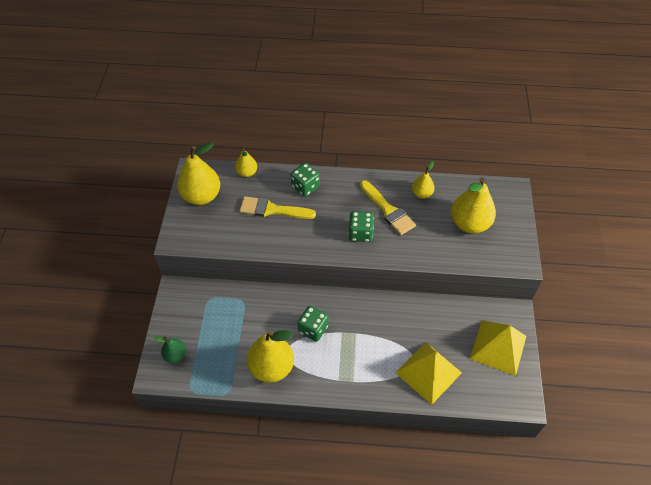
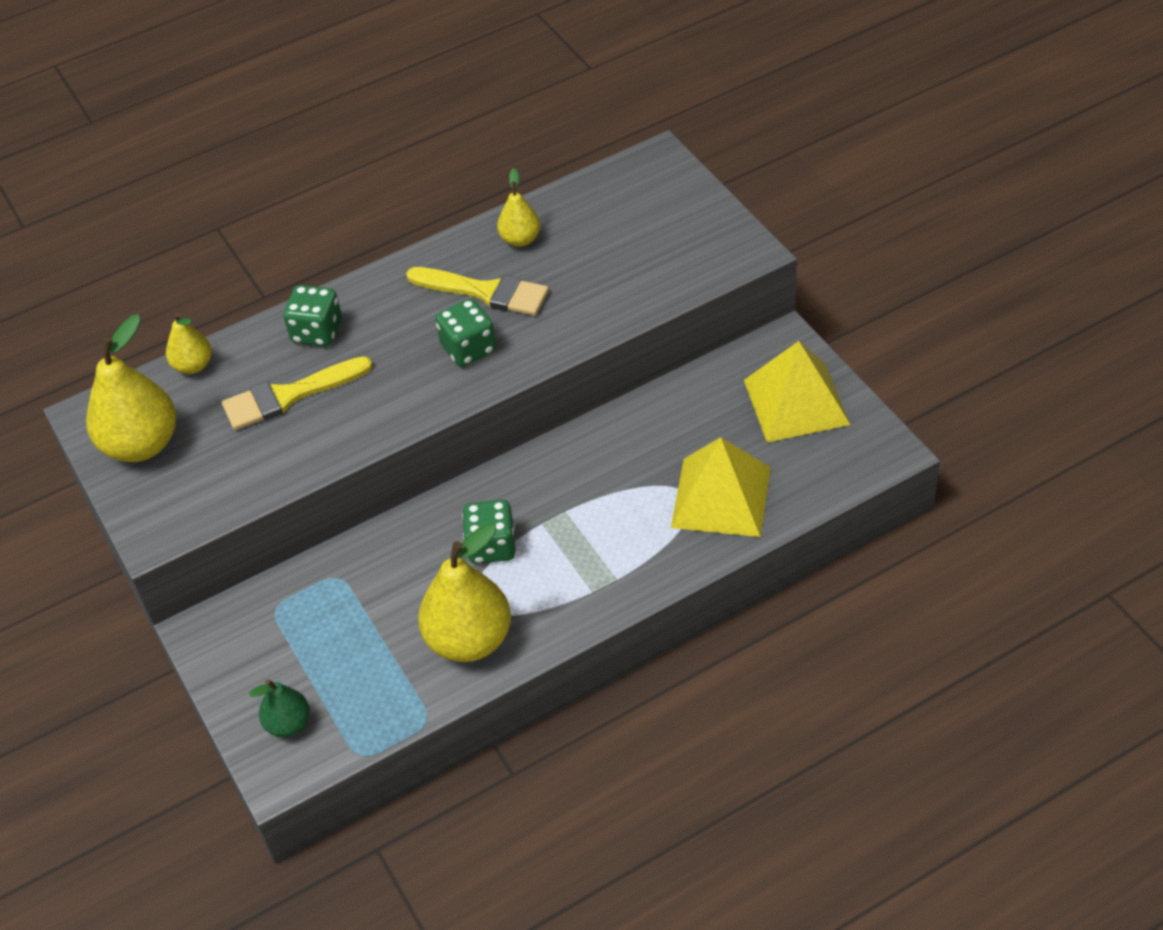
camera: 30 degrees left, 5 degrees down
(469, 224) = (629, 241): yellow pear -> none

